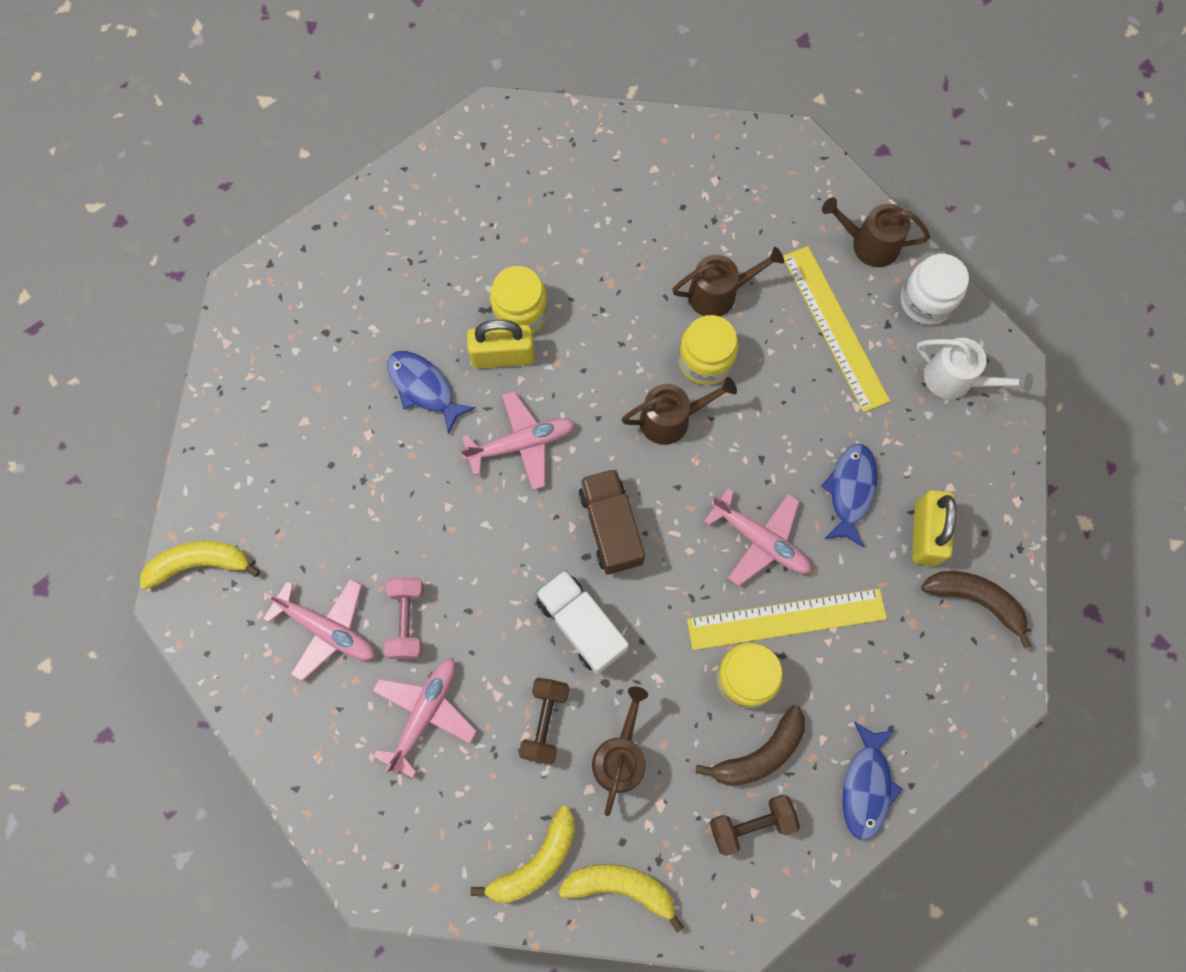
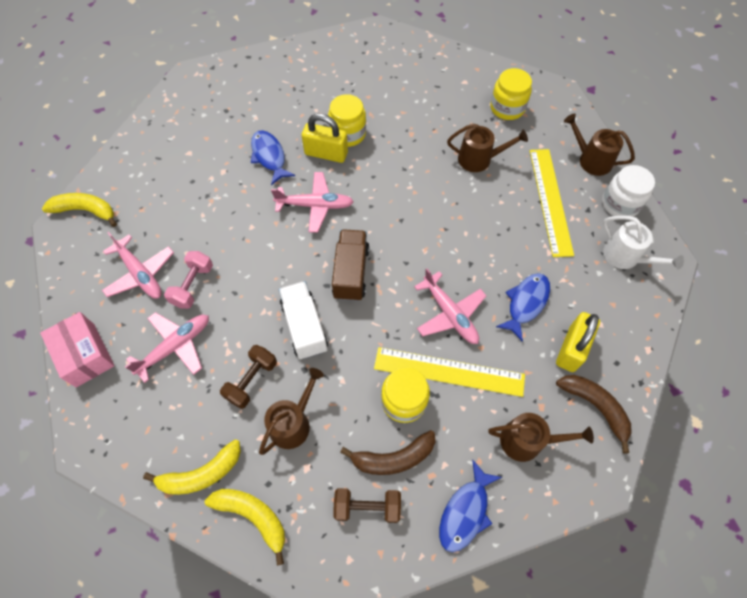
camera: 20 degrees right, 10 degrees down
(311, 768) = (85, 355): none -> pink box
(671, 419) = (418, 221): brown watering can -> brown watering can (527, 441)
(705, 361) = (455, 194): yellow jar -> yellow jar (507, 108)

